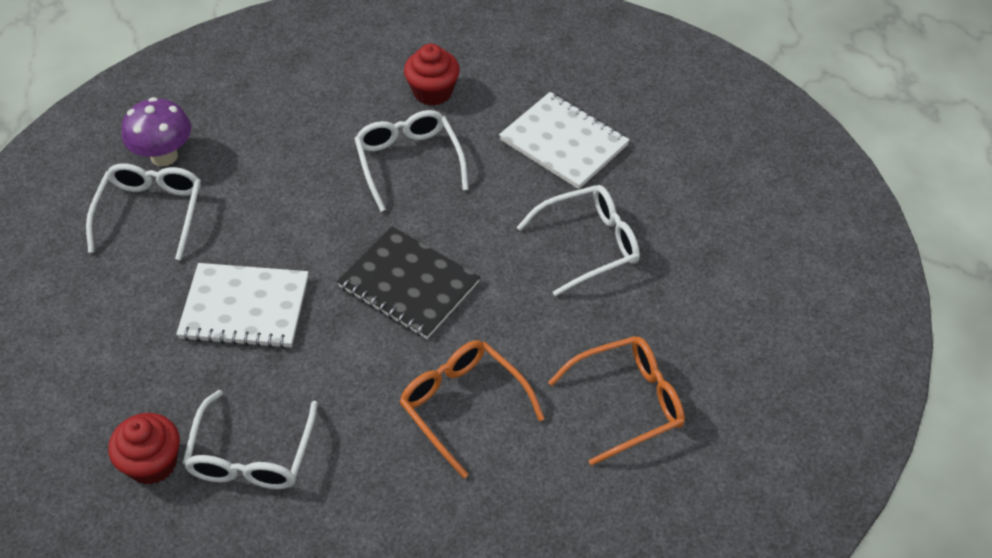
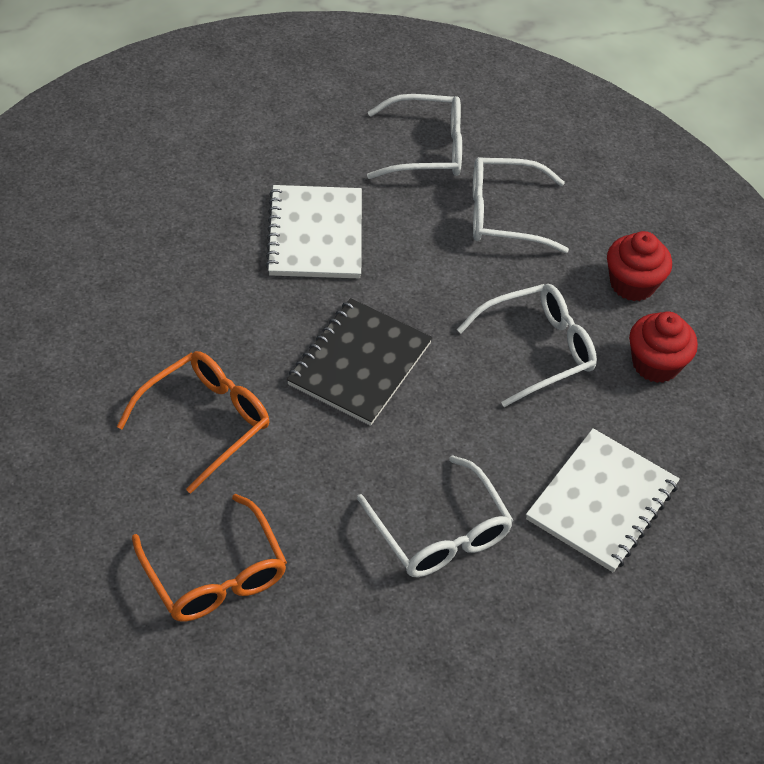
camera: 80 degrees right, 0 degrees up
(152, 463) = (136, 194): red cupcake -> red cupcake (632, 284)
(164, 156) = (504, 147): purple mushroom -> none
(251, 454) = (145, 261): white glasses -> white glasses (505, 215)

